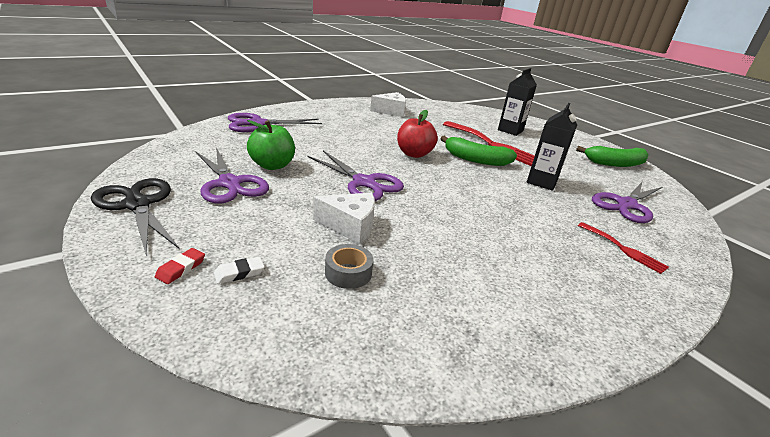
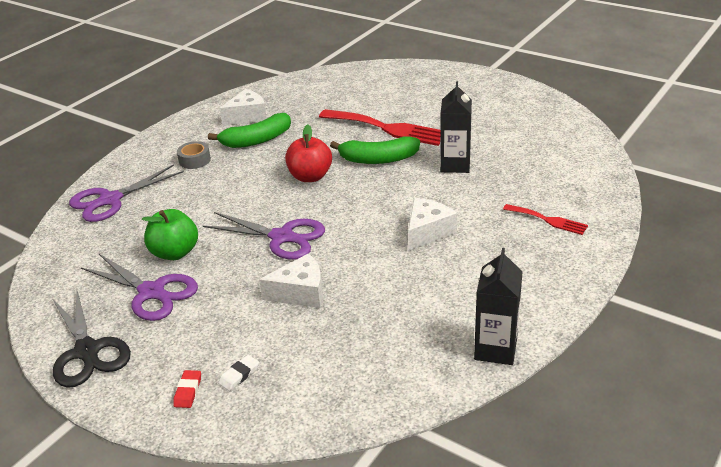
camera: 15 degrees left, 5 degrees up
(137, 205) = (87, 351): black scissors -> black scissors turned 150 degrees counterclockwise
(348, 273) = (328, 338): grey tape -> grey tape (194, 160)
(496, 220) = (427, 232): none -> white cheese
(510, 130) = (397, 96): black carton -> black carton (495, 349)
(615, 164) = (522, 107): green banana -> green banana (257, 140)
(626, 205) = (542, 164): purple scissors -> none

